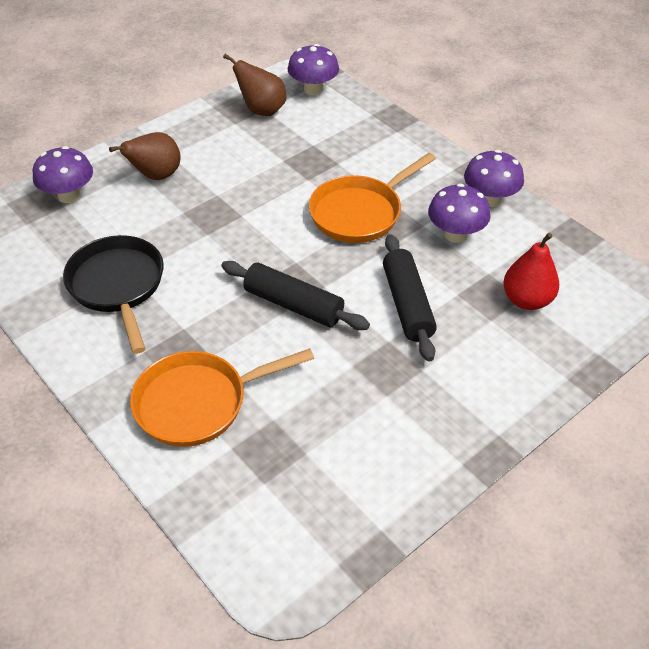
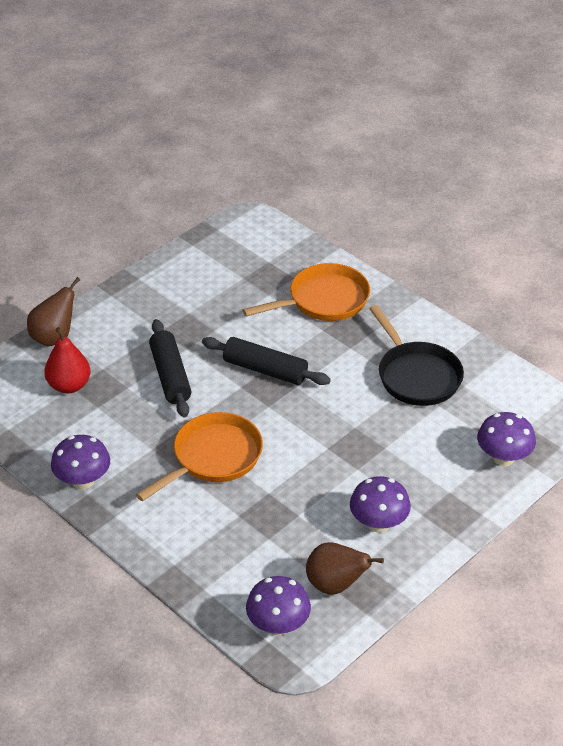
camera: 175 degrees right, 5 degrees down
(156, 176) = (426, 486): brown pear -> brown pear (54, 337)
(455, 234) = (122, 441): purple mushroom -> purple mushroom (378, 523)

